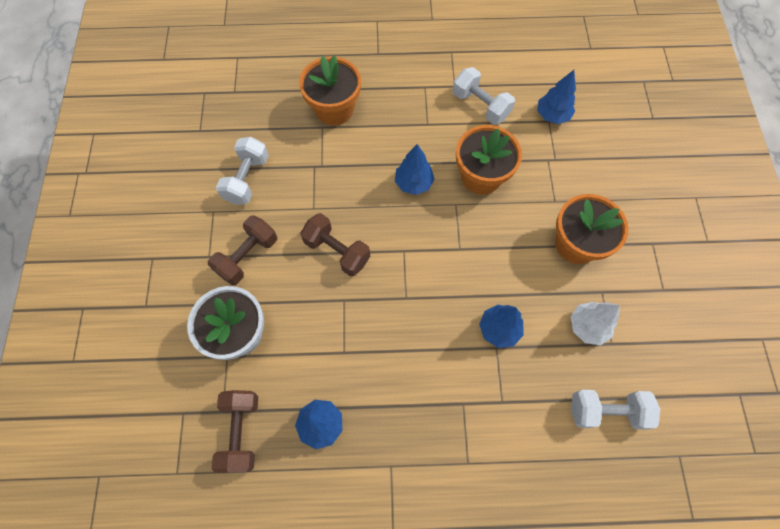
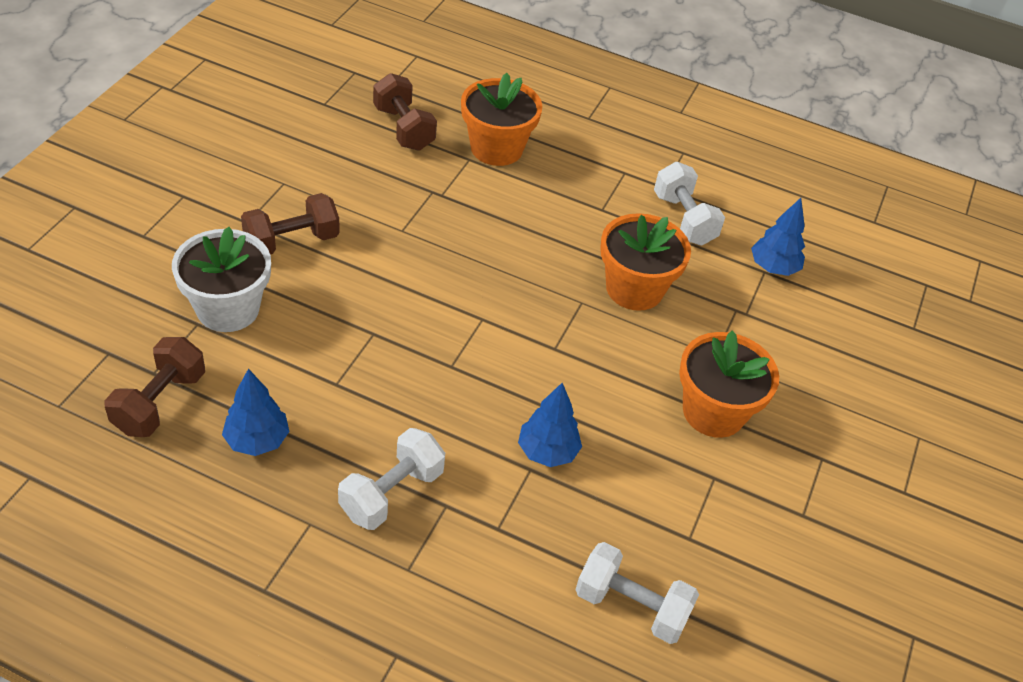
camera: 20 degrees right, 20 degrees down
(247, 179) = (345, 170): white dumbbell -> white dumbbell (391, 493)
(337, 251) = (400, 283): brown dumbbell -> brown dumbbell (404, 128)
(413, 183) = (543, 259): blue tree -> none
(587, 326) = (668, 504): white tree -> none

